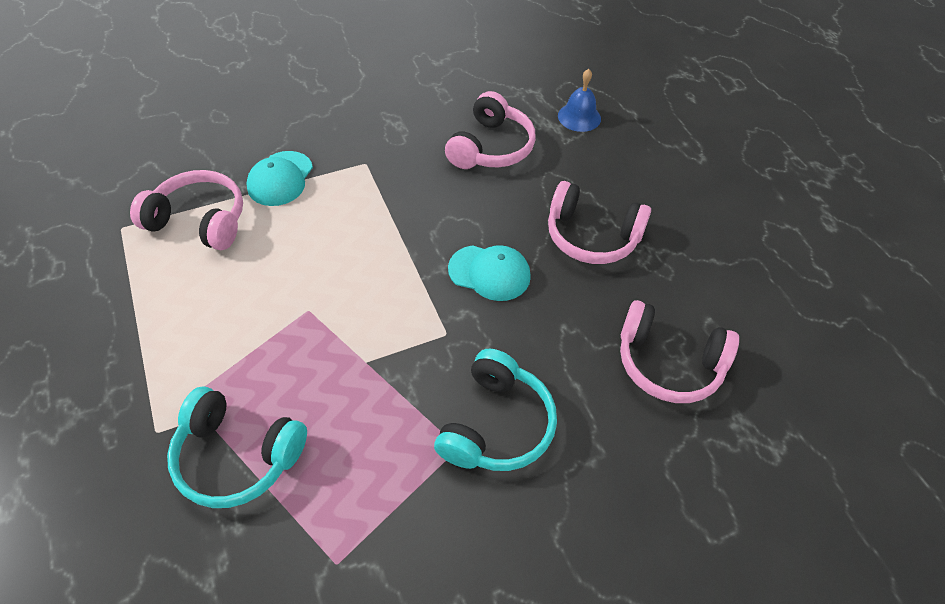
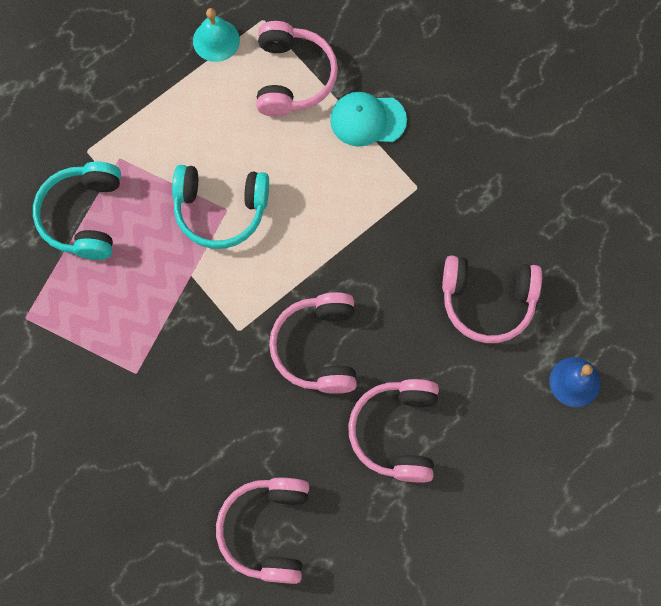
camera: 75 degrees right, 20 degrees up
(113, 271) = (216, 40): none -> turquoise bell
(489, 273) = (318, 347): turquoise cap -> pink headphones
(496, 425) = (164, 397): turquoise headphones -> turquoise headphones (220, 210)

